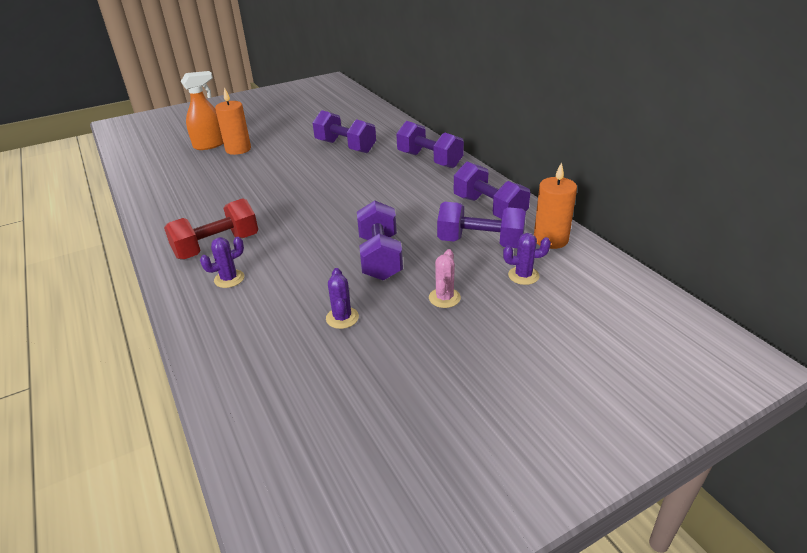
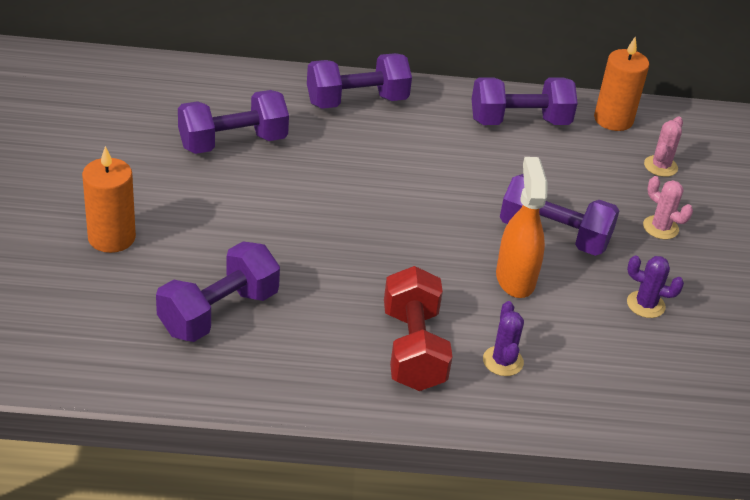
camera: 65 degrees left, 5 degrees up
(210, 145) = (52, 260): orange spray bottle -> orange spray bottle (515, 278)
(480, 242) = (582, 160): purple dumbbell -> purple dumbbell (218, 312)
(523, 275) = (660, 166): purple cactus -> pink cactus

